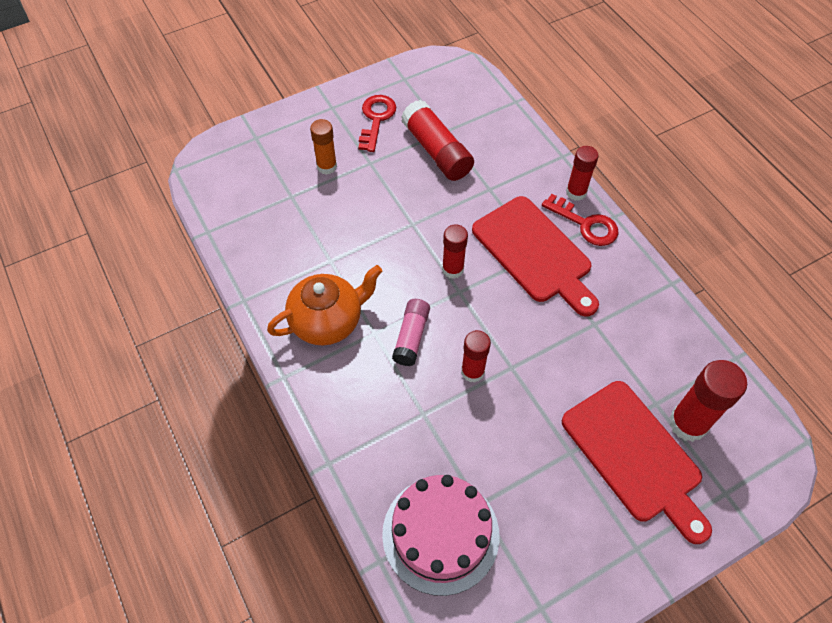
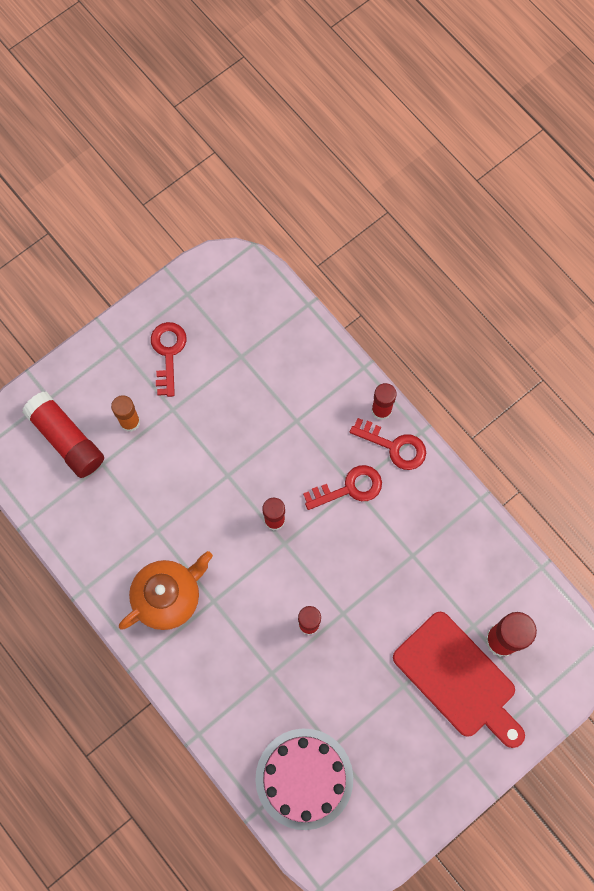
camera: 10 degrees left, 15 degrees up
(411, 337) = (248, 599): pink glue stick -> none
(437, 151) = (237, 383): red glue stick -> red glue stick (66, 439)
(535, 253) = (349, 488): red cutting board -> red key

